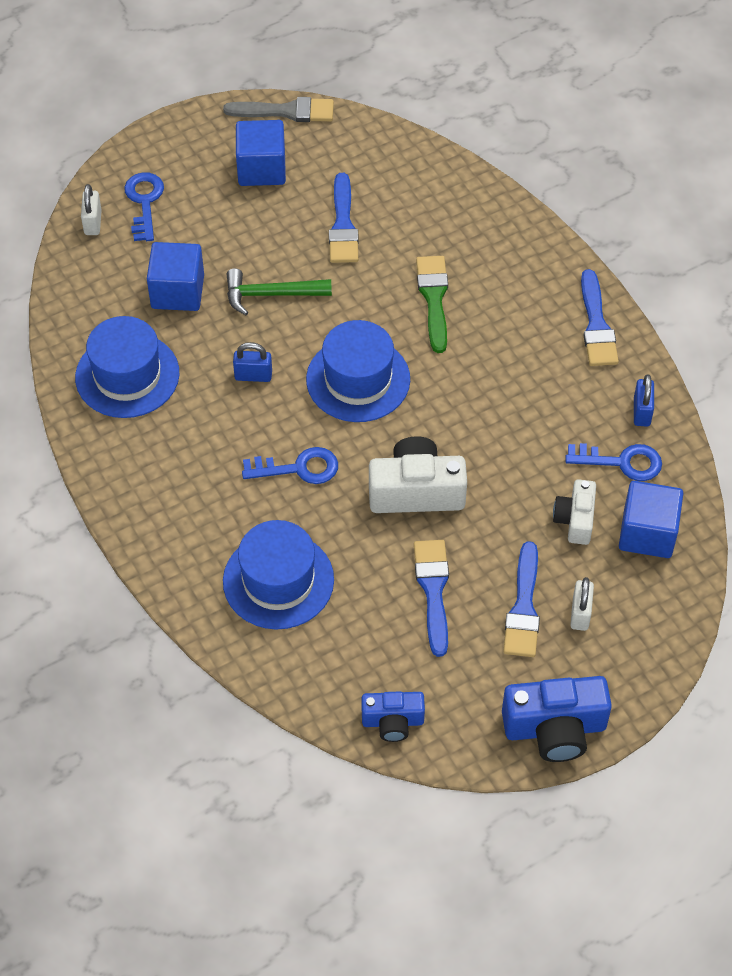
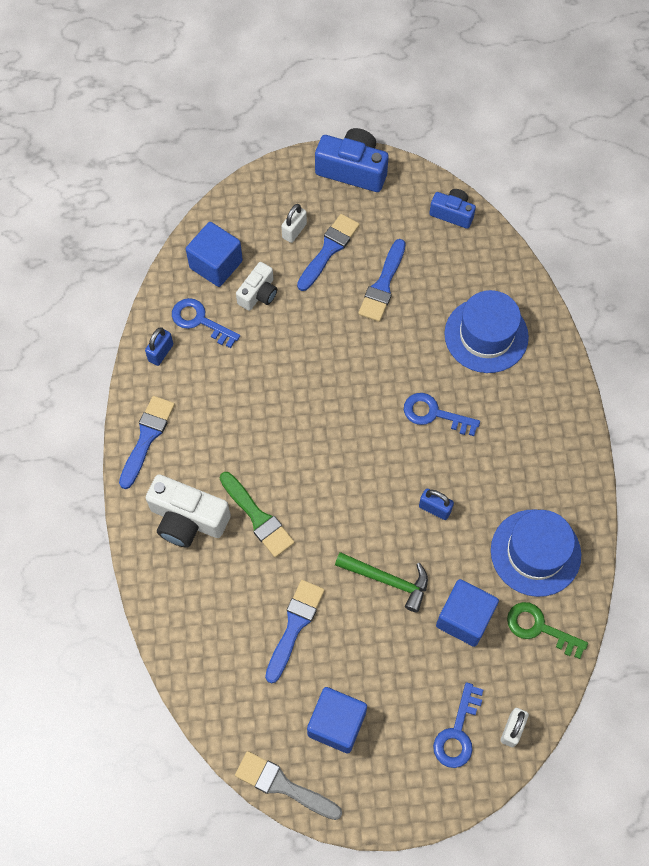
camera: 155 degrees left, 10 degrees up
(97, 311) = (539, 628): none -> green key
(358, 379) = (355, 469): blue hat -> none
(416, 491) = (357, 360): white camera -> white camera (187, 519)
(434, 298) = (258, 517): green brush -> green brush turned 60 degrees counterclockwise

